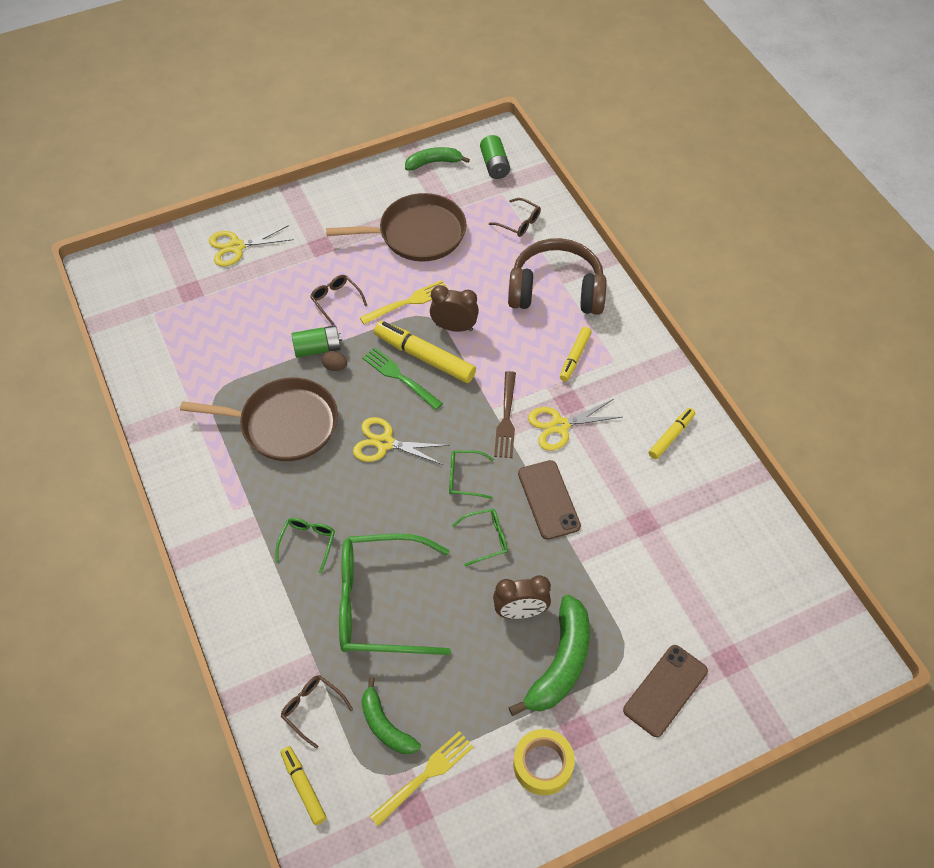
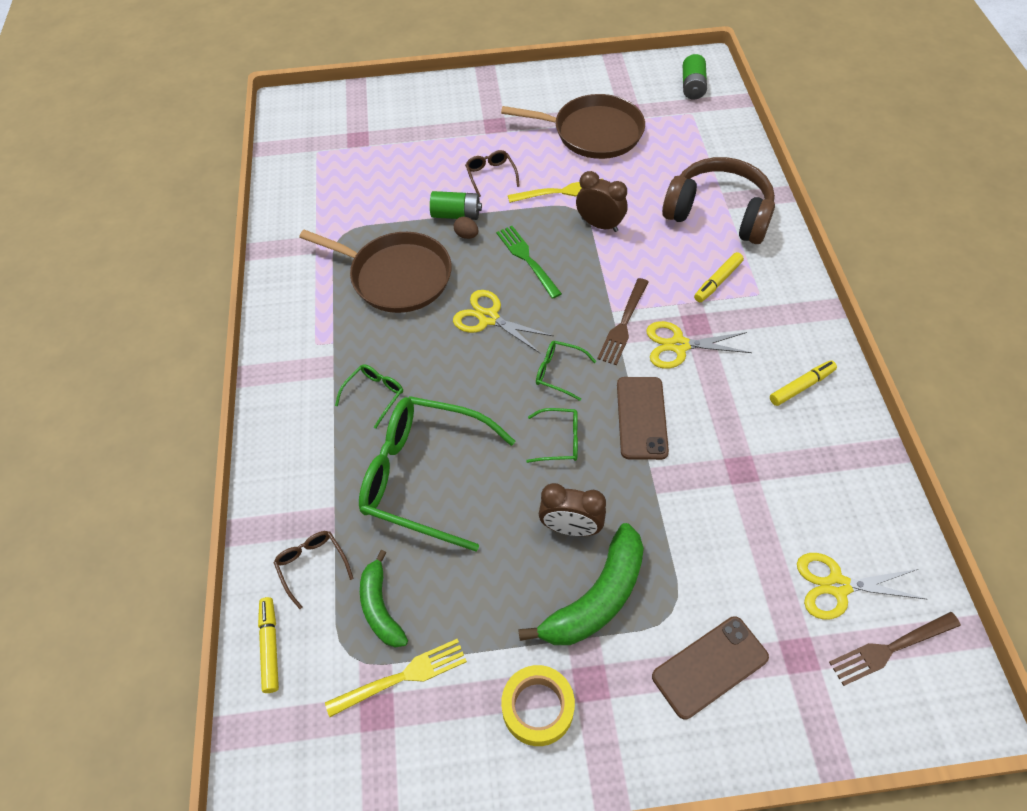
camera: 20 degrees right, 0 degrees up
(236, 247) = (415, 110): yellow scissors -> yellow scissors (837, 586)
(424, 357) = (559, 246): yellow marker -> none
(434, 162) = (632, 73): green banana -> none
(519, 223) = (700, 142): brown glasses -> none
(795, 634) = (890, 648): none -> brown fork

